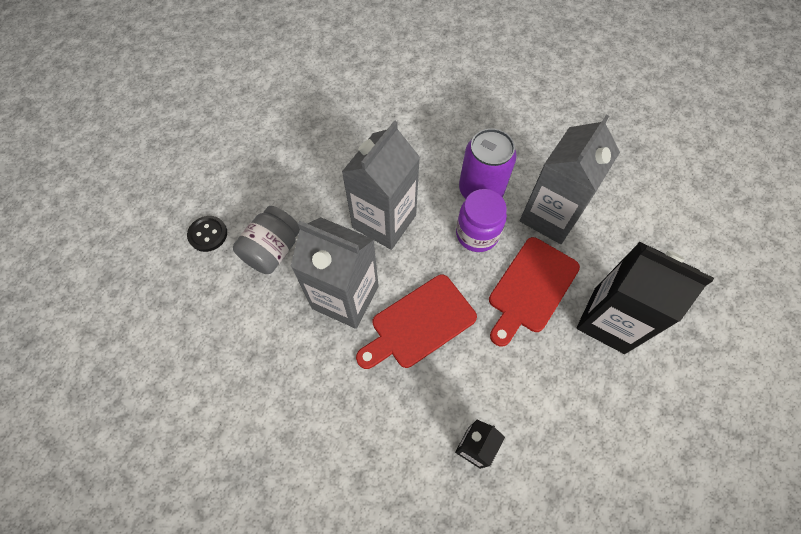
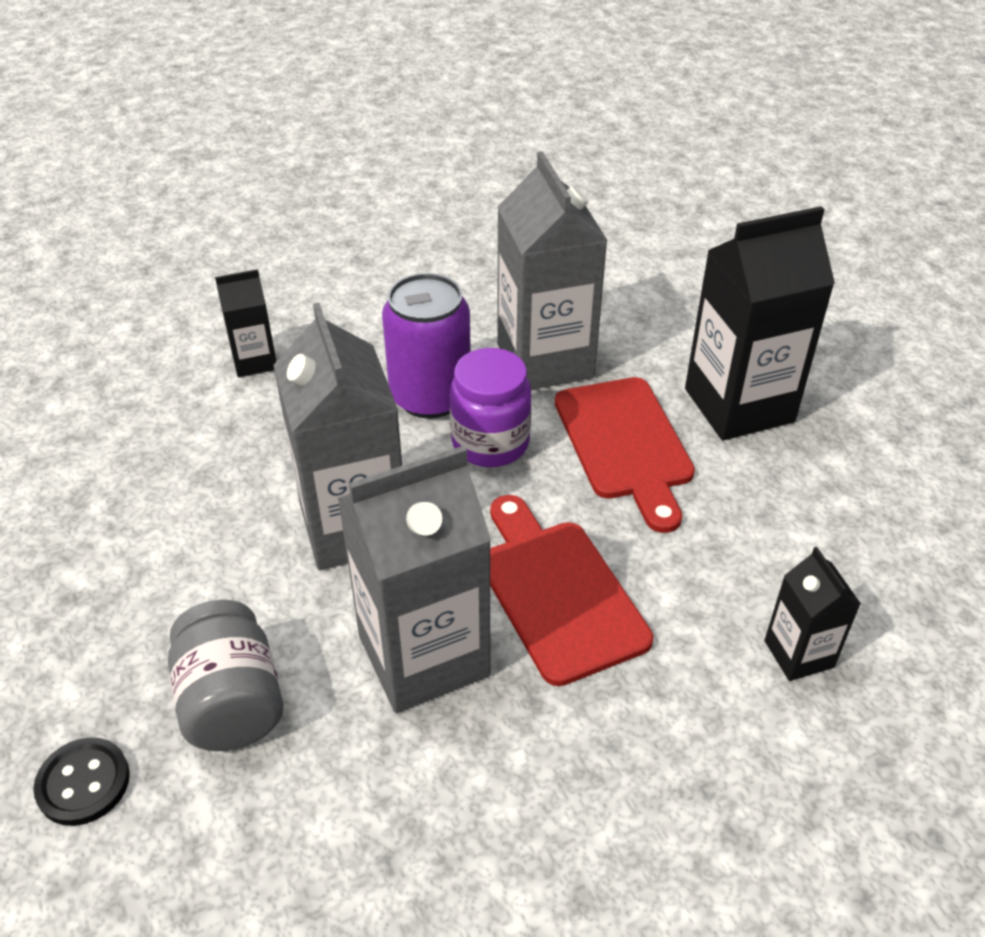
camera: 50 degrees left, 20 degrees down
(419, 323) = (558, 593): red cutting board -> red cutting board turned 150 degrees clockwise
(435, 112) = (254, 361): none -> black carton

